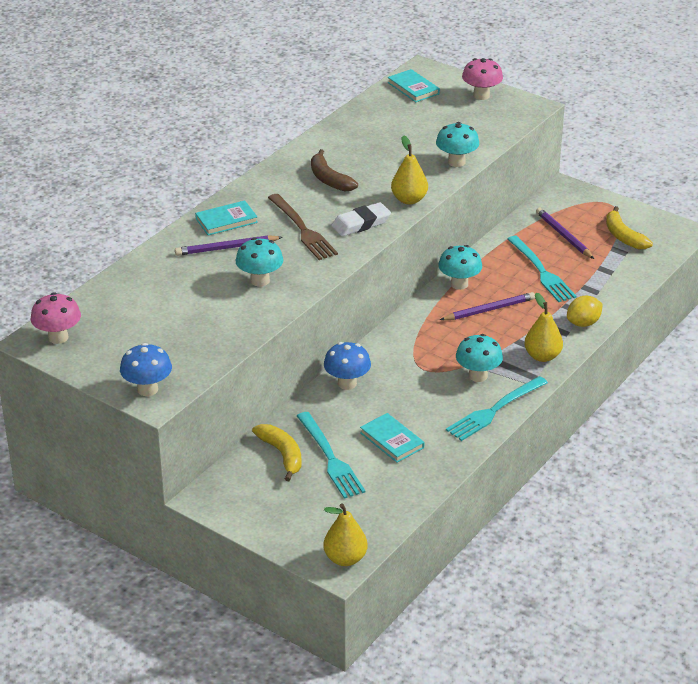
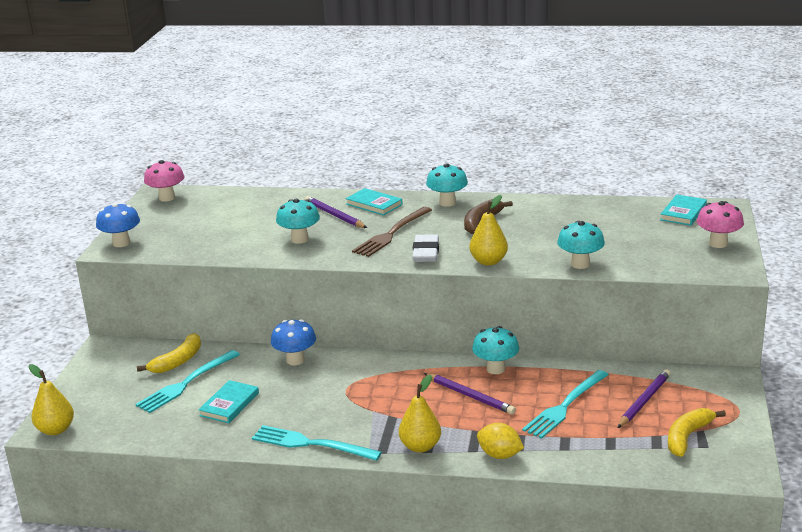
camera: 65 degrees right, 10 degrees down
(361, 224) = (426, 253): white eraser -> white eraser turned 60 degrees clockwise
(478, 376) = (358, 420): turquoise mushroom -> turquoise mushroom (447, 203)

